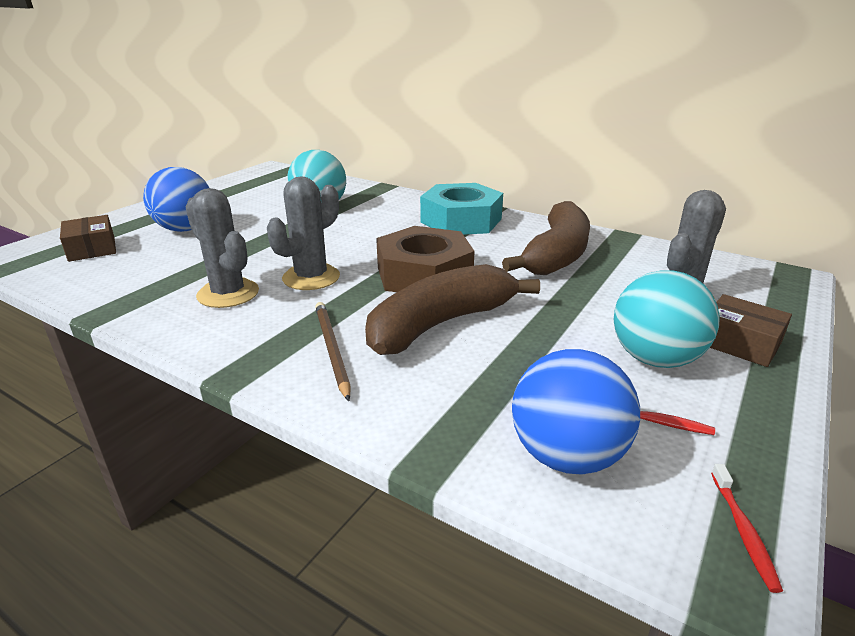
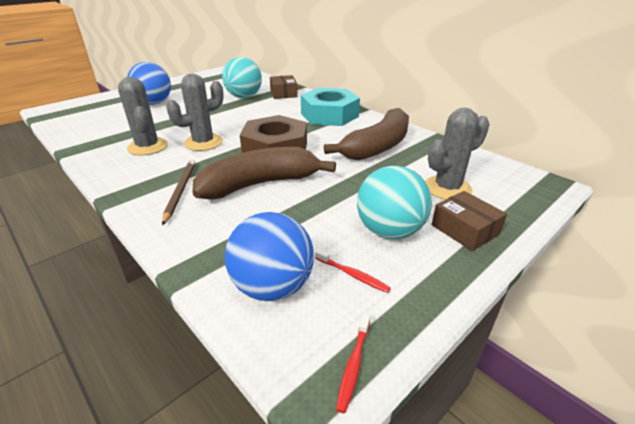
camera: 15 degrees right, 5 degrees up
(92, 249) = (95, 110): brown box -> brown box (283, 93)

